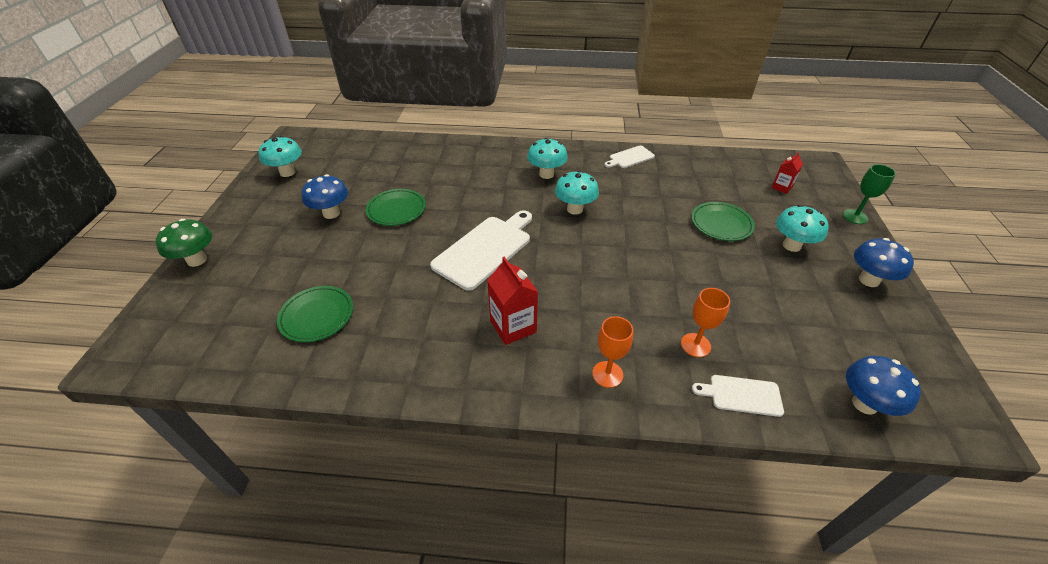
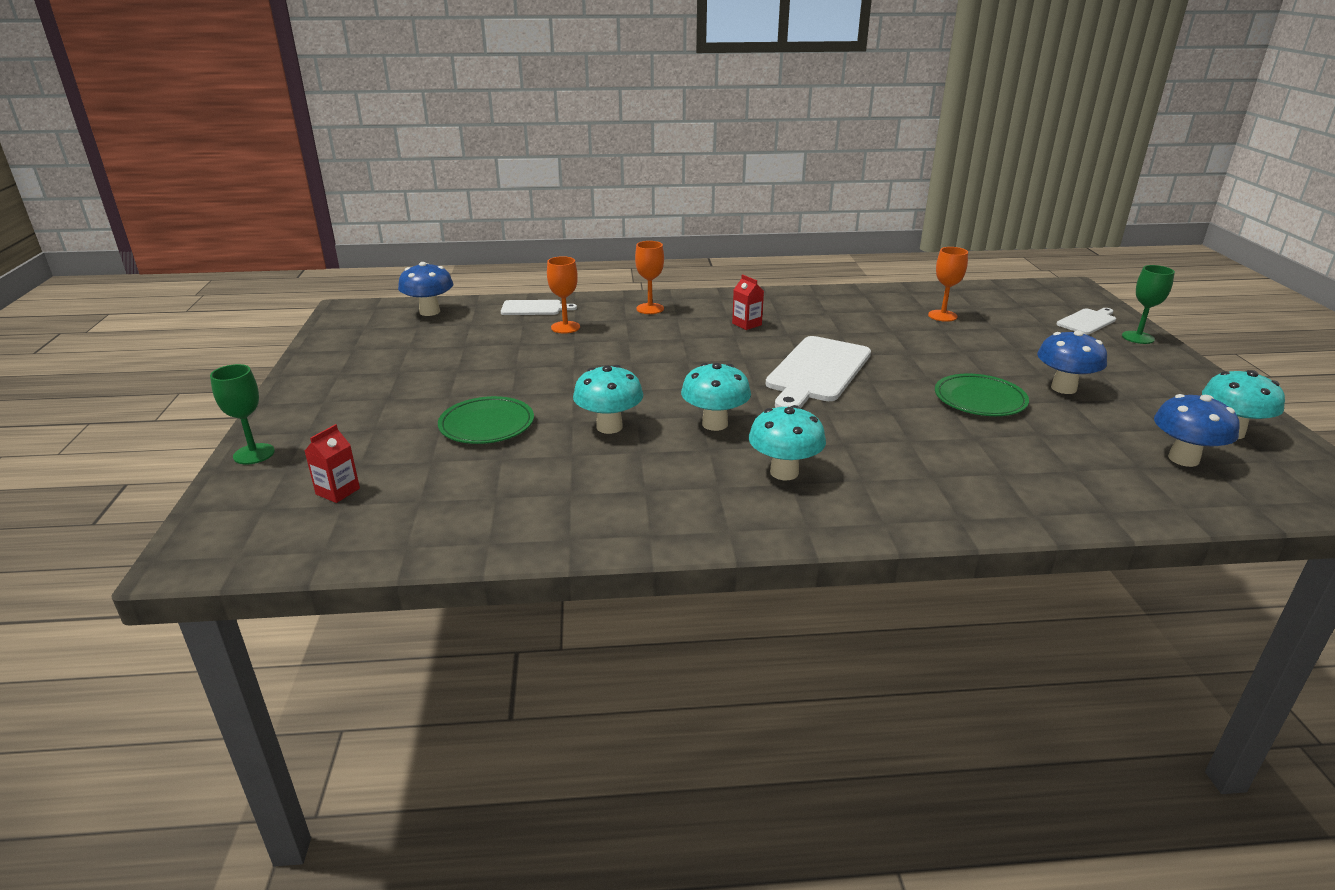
camera: 170 degrees right, 15 degrees down
(197, 260) = (1138, 337): green mushroom -> green goblet
(317, 316) = (942, 316): green plate -> orange goblet
(513, 326) = (747, 324): red carton -> red carton, size x0.60
(630, 157) = (625, 523): white cutting board -> white cutting board (1087, 321)
(791, 245) = (397, 409): turquoise mushroom -> turquoise mushroom (609, 427)
(868, 280) = (328, 384): blue mushroom -> blue mushroom (1183, 459)

